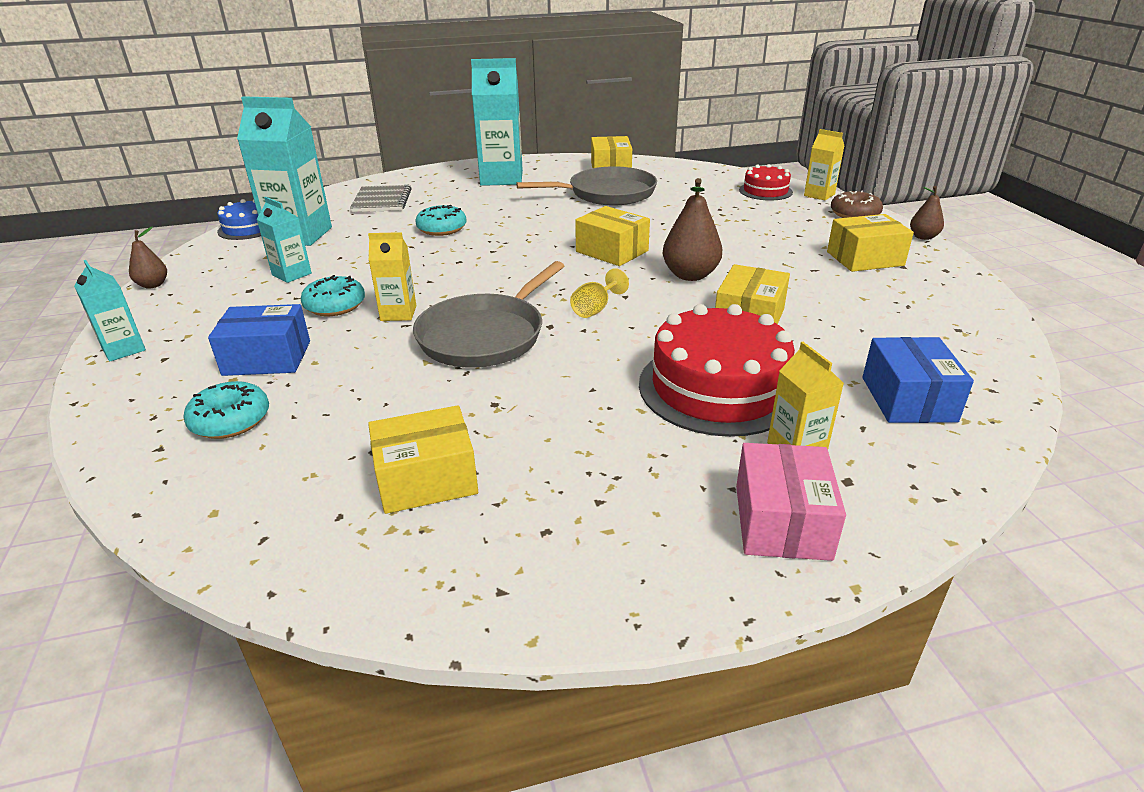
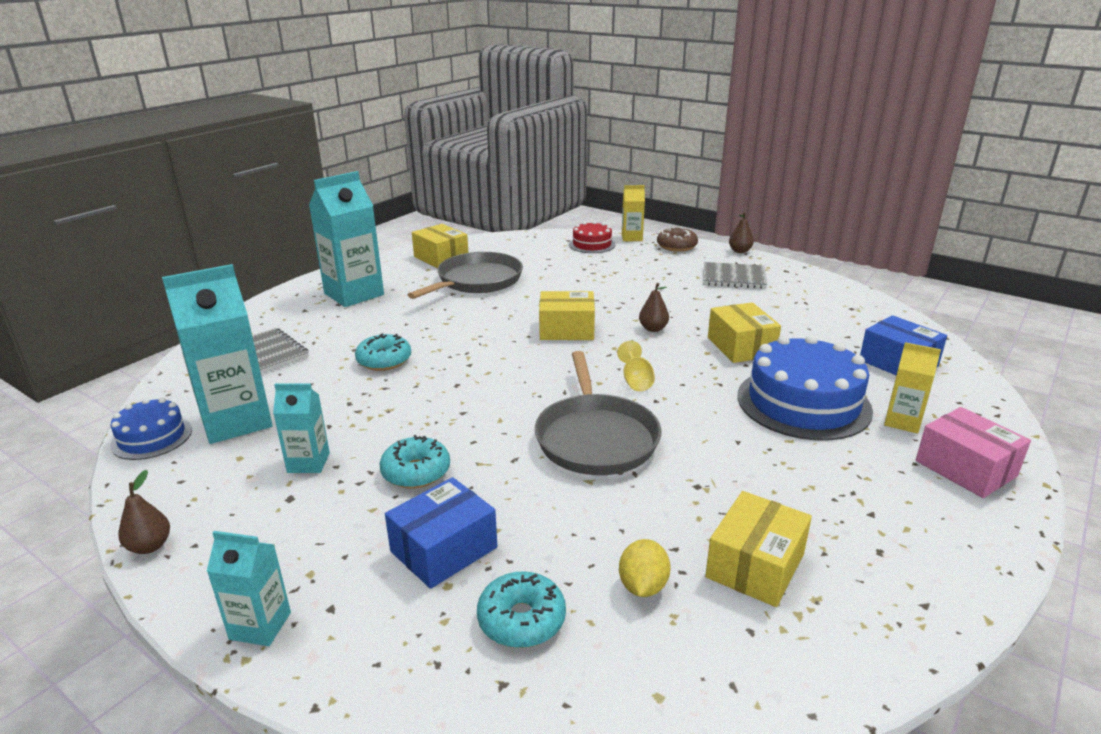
camera: 40 degrees left, 5 degrees down
(329, 445) = (643, 586): none -> yellow lemon
(398, 313) = (489, 452): yellow carton -> none
(690, 275) = (653, 329): brown pear -> brown pear, size x0.58
(718, 387) = (803, 403): red cake -> blue cake
(865, 258) = (734, 278): yellow box -> grey notebook

